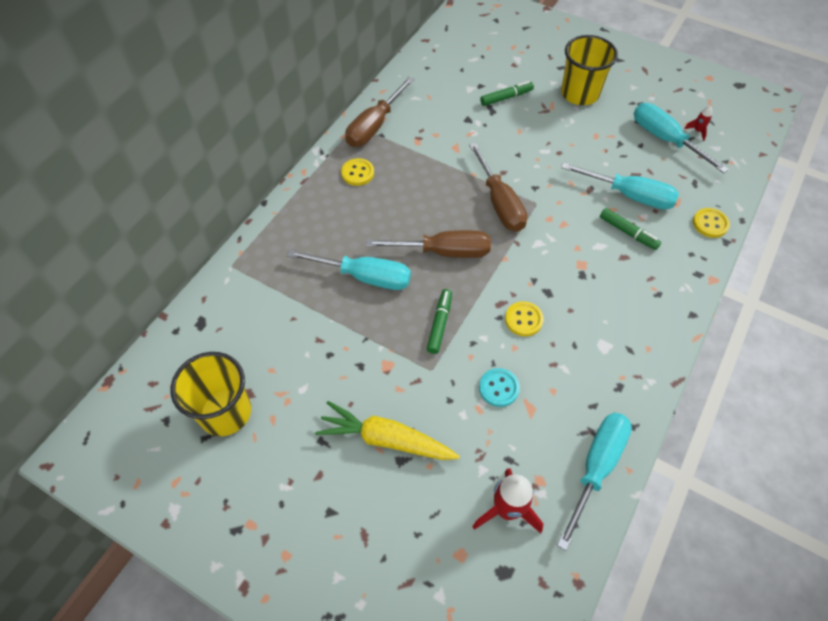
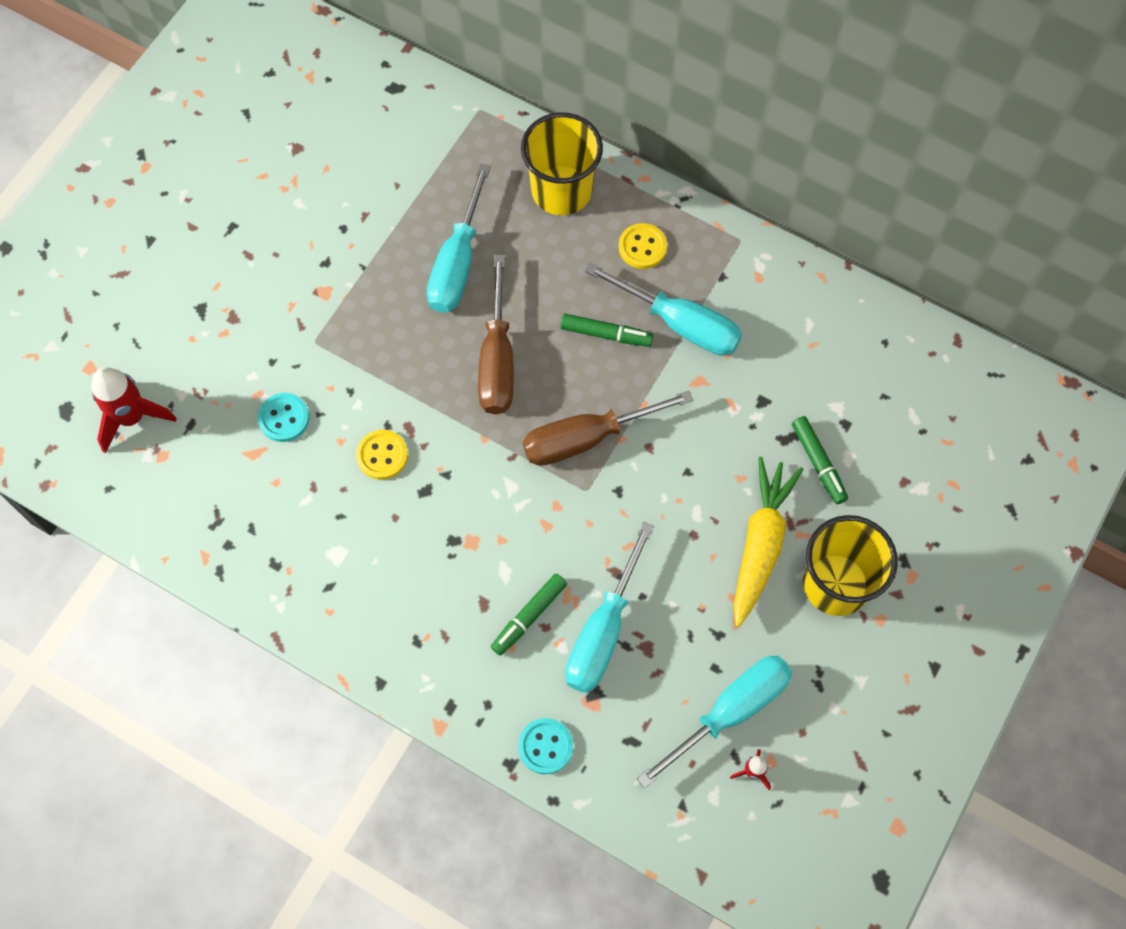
camera: 90 degrees right, 10 degrees up
(225, 412) = (275, 128): yellow cup -> yellow cup (561, 190)
(374, 126) = (741, 267): brown screwdriver -> none
(386, 439) = (227, 292): yellow carrot -> yellow carrot (760, 544)
(439, 324) = (380, 352): green marker -> green marker (606, 334)
(596, 468) = (170, 521): turquoise screwdriver -> turquoise screwdriver (679, 323)
(710, 224) = (545, 746): yellow button -> turquoise button

